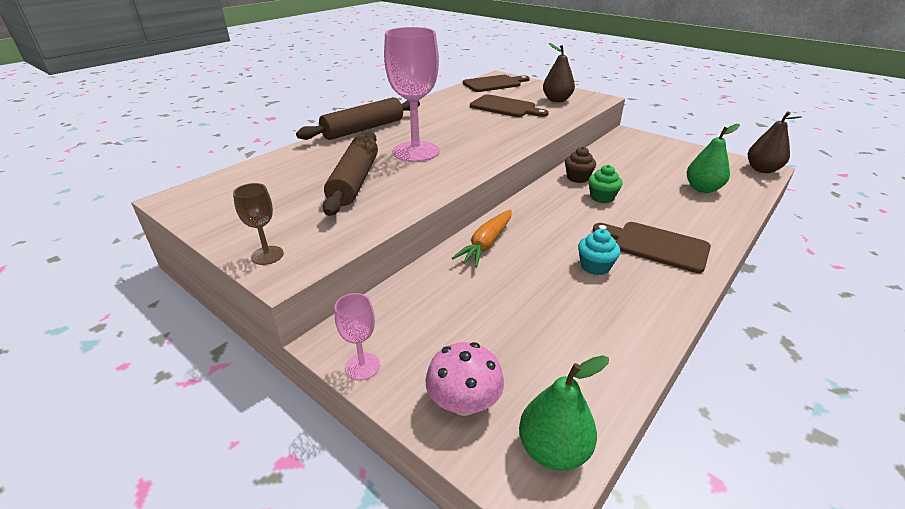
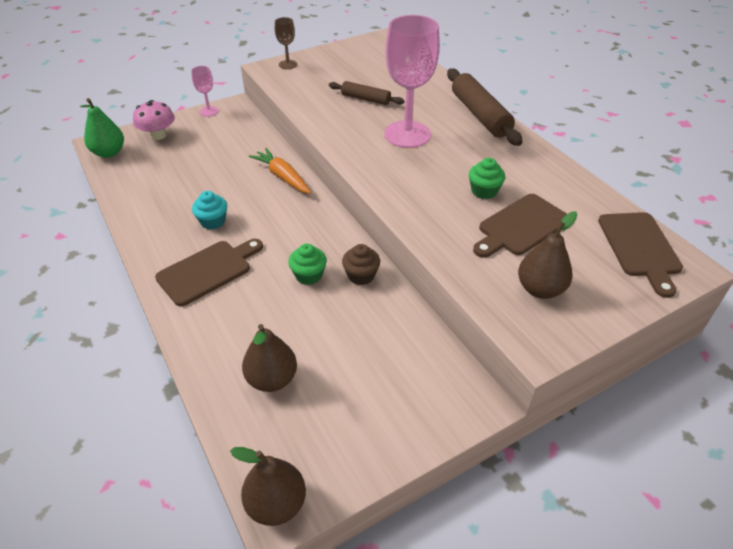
camera: 110 degrees right, 10 degrees up
(354, 181) = (366, 99): brown rolling pin -> brown rolling pin, size x0.58
(476, 119) = (484, 191): none -> green cupcake
(702, 189) = (272, 379): green pear -> brown pear

